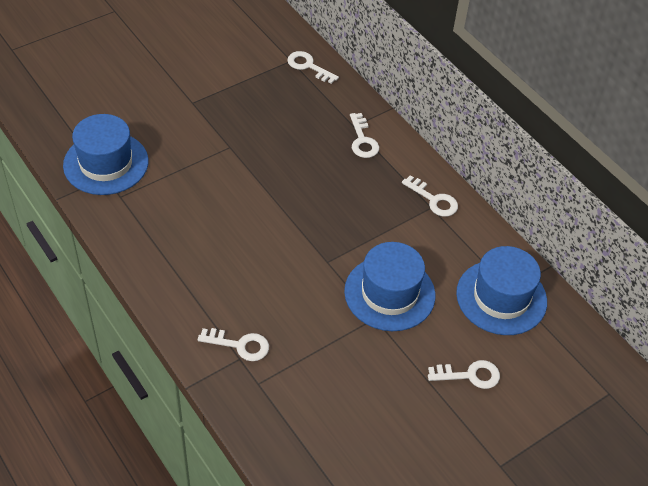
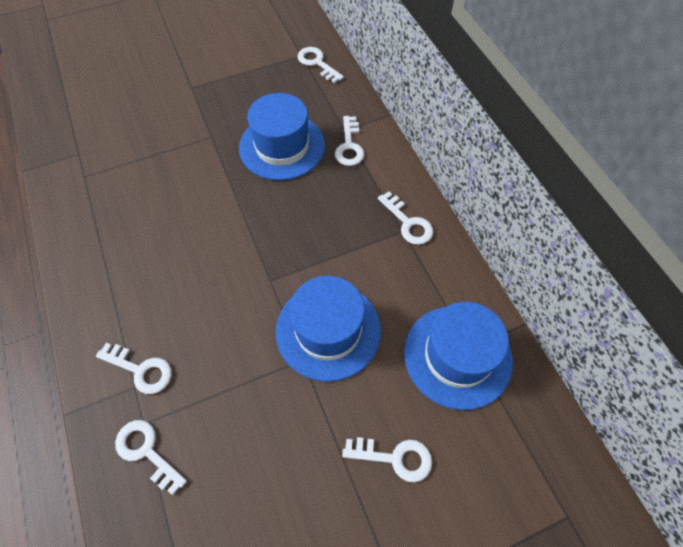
camera: 15 degrees right, 10 degrees up
(106, 163) = (84, 139): blue hat -> blue hat (282, 146)
(268, 402) = (147, 451): none -> white key

